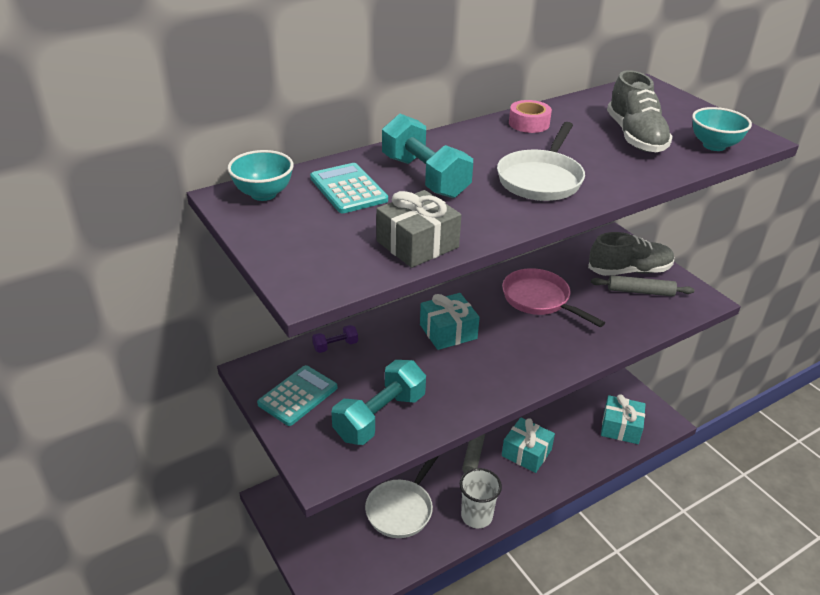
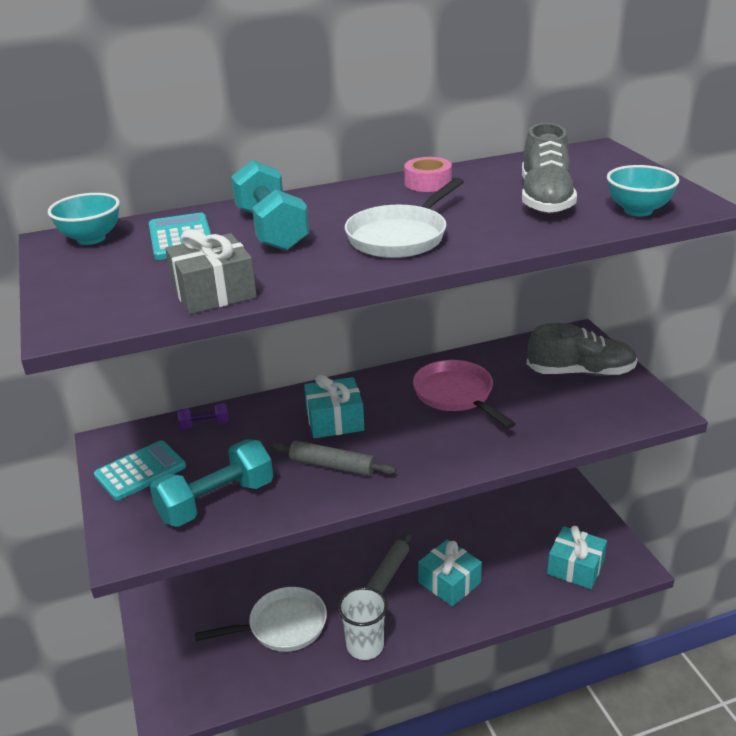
camera: 15 degrees right, 5 degrees down
(401, 509) = (282, 626): white pan -> white pan turned 150 degrees counterclockwise
(640, 292) = (584, 396): grey rolling pin -> grey rolling pin (332, 466)

